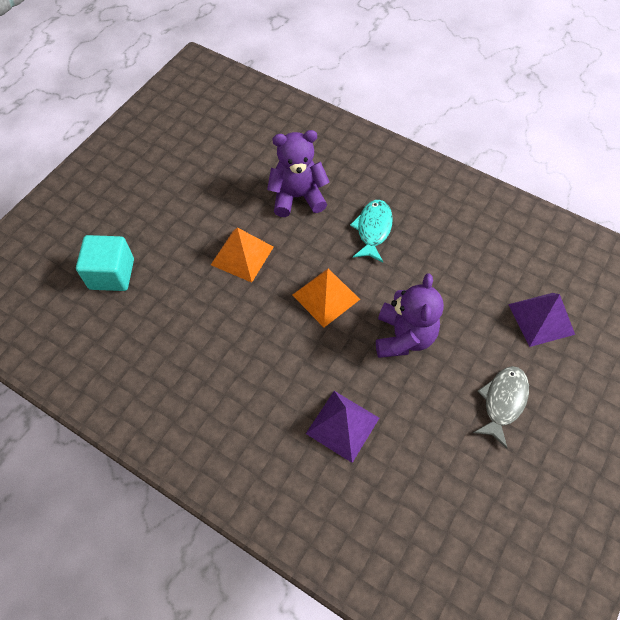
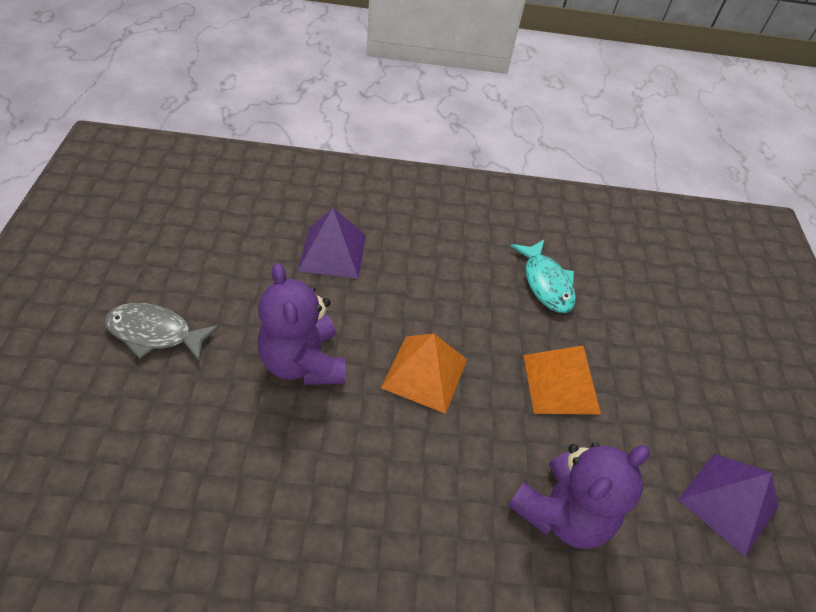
camera: 145 degrees right, 10 degrees down
(112, 274) = (672, 303): turquoise cube -> none
(373, 229) = (416, 506): turquoise fish -> turquoise fish (546, 283)
(502, 402) = (155, 333): grey fish -> grey fish turned 105 degrees clockwise
(541, 319) = (107, 464): purple pyramid -> purple pyramid (728, 502)

